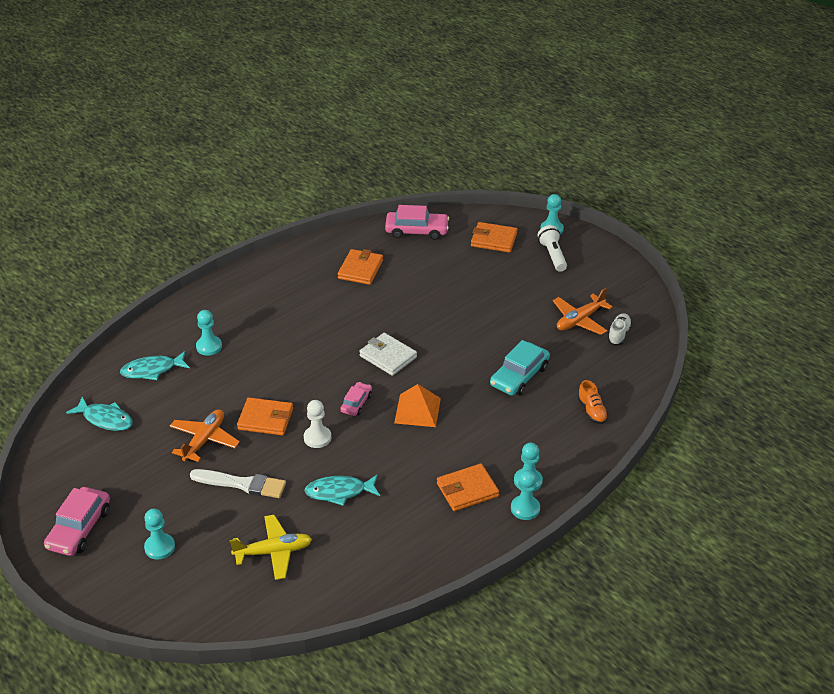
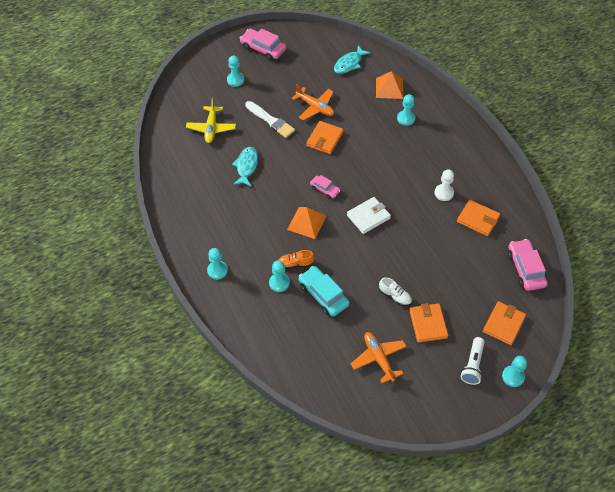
camera: 105 degrees right, 15 degrees up
(152, 370) = (389, 88): turquoise fish -> orange pyramid
(242, 484) = (271, 121): white brush -> white brush turned 75 degrees counterclockwise
(317, 438) = (298, 163): white pawn -> white pawn (444, 193)
(416, 231) = (525, 269): pink car -> pink car turned 150 degrees clockwise
(467, 490) = (222, 234): orange wallet -> orange wallet (428, 324)
(525, 508) = (194, 262): turquoise pawn -> turquoise pawn (279, 283)
(552, 255) = (472, 365): white flashlight -> white flashlight turned 105 degrees clockwise
(592, 411) = (271, 332): orange shoe -> orange shoe (295, 264)
(619, 334) = (353, 382): white shoe -> white shoe (395, 296)

